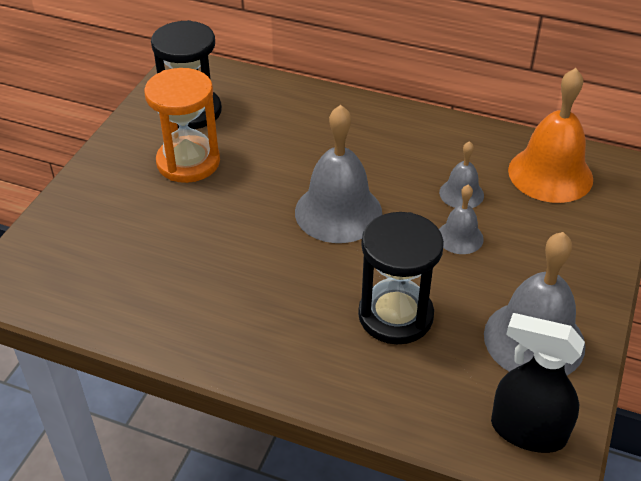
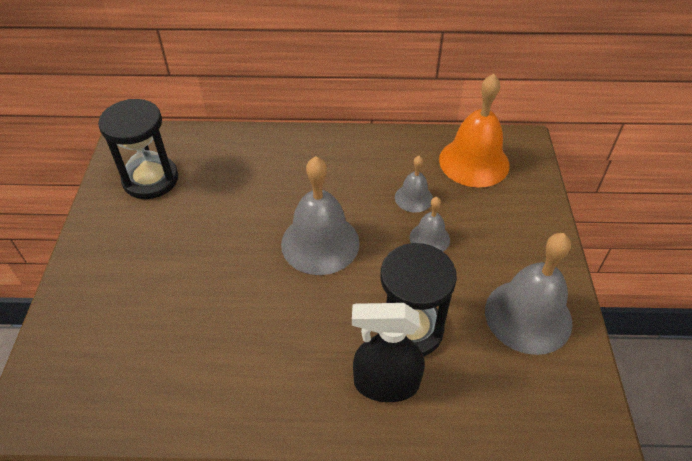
camera: 20 degrees left, 5 degrees up
(188, 162) = (167, 230): orange hourglass -> none
(527, 431) = (561, 404): black spray bottle -> black spray bottle (385, 384)

